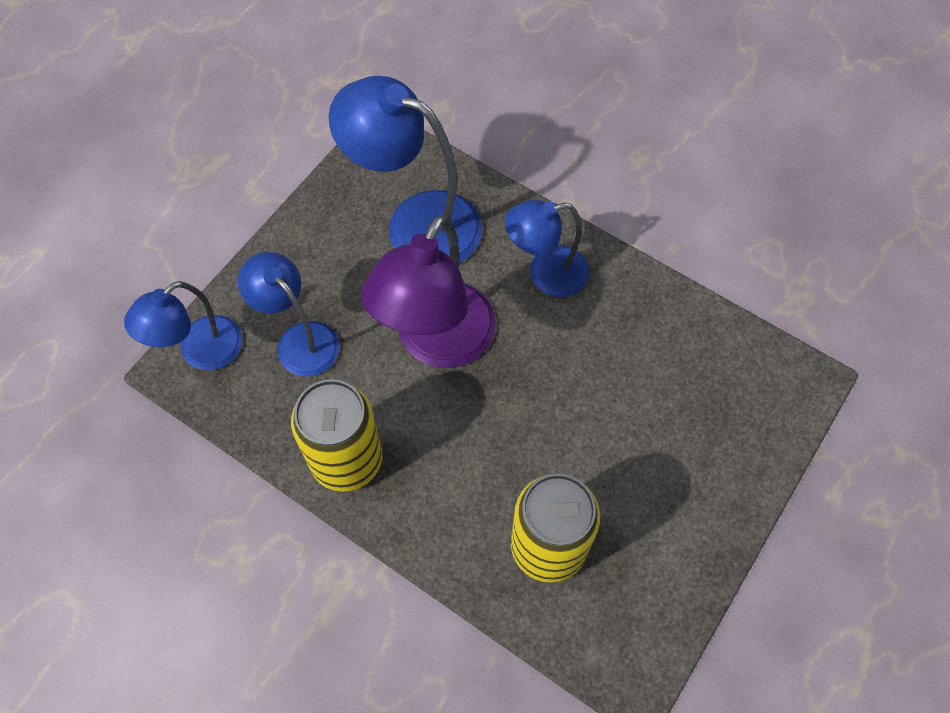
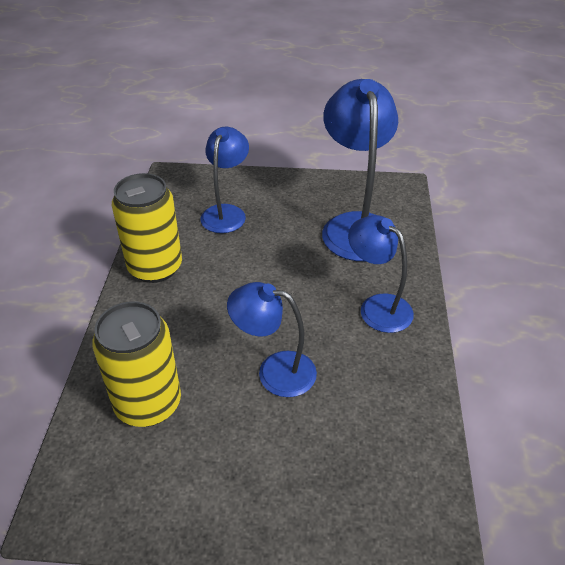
camera: 60 degrees right, 20 degrees down
(200, 352) = (188, 180): blue lamp -> blue lamp (274, 371)
(437, 343) = (272, 273): purple lamp -> none

